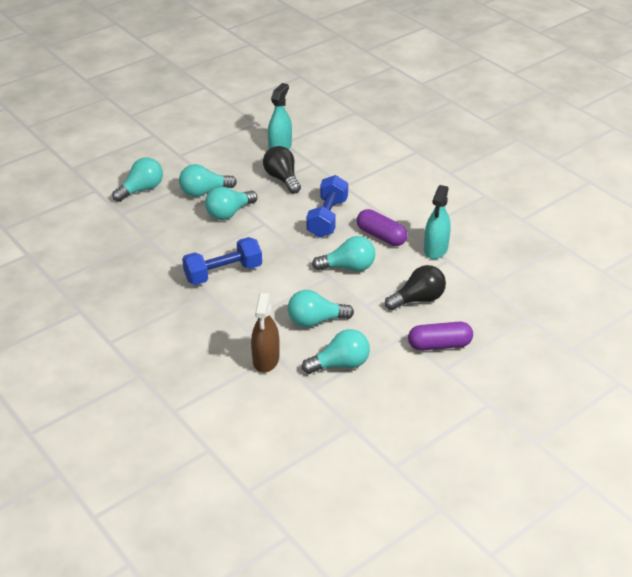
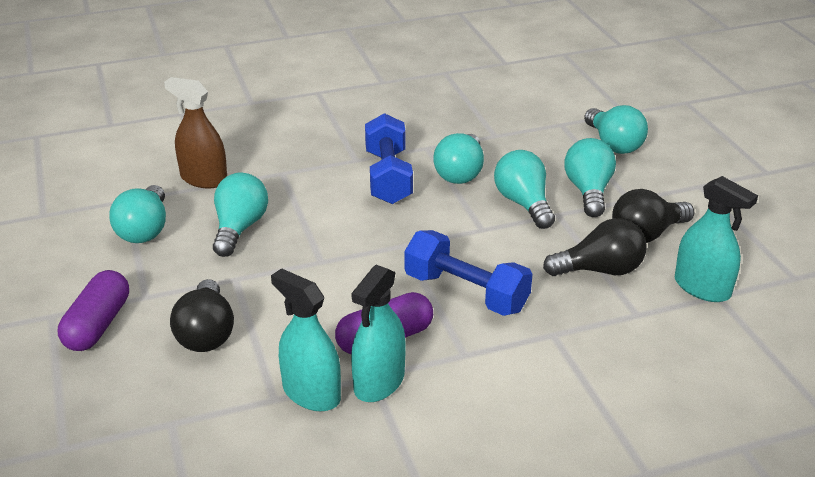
camera: 110 degrees right, 5 degrees down
(240, 168) = (646, 234): none -> black light bulb
(348, 267) = (329, 283): turquoise light bulb -> turquoise light bulb (460, 173)
(413, 230) = (379, 382): none -> turquoise spray bottle

